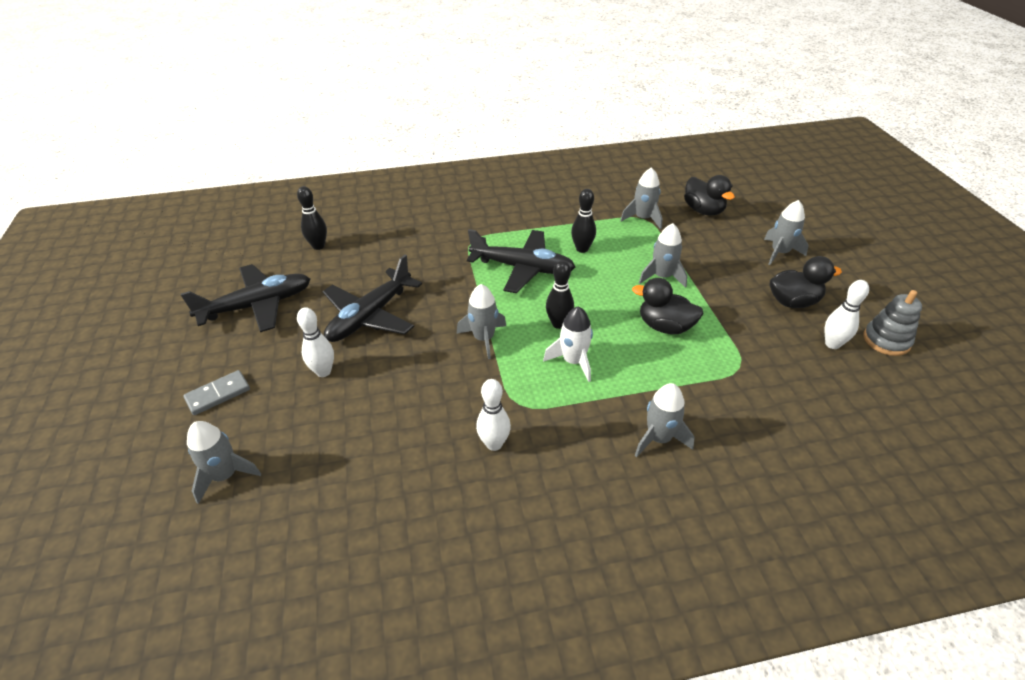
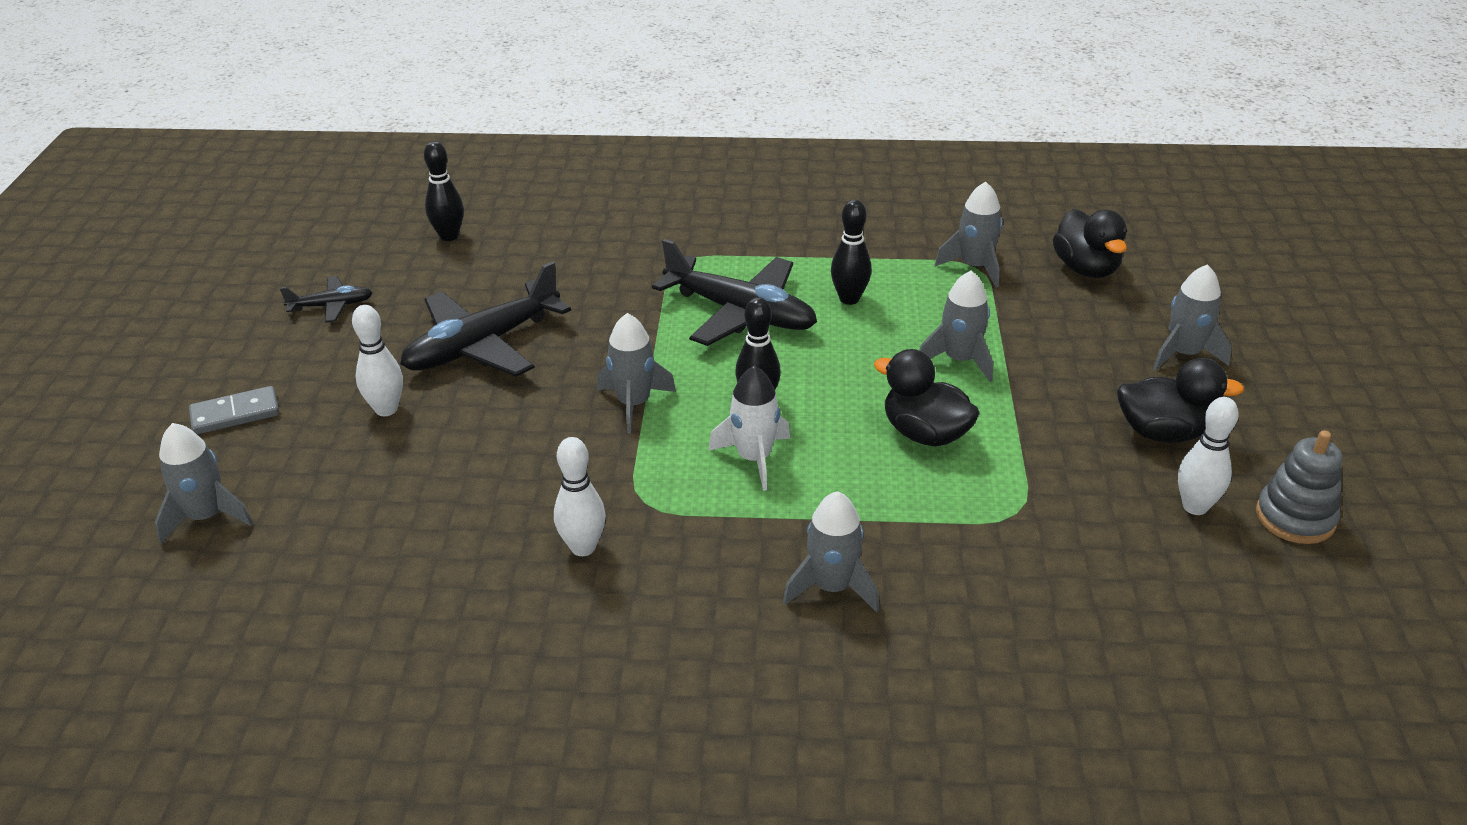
camera: 15 degrees right, 5 degrees down
(257, 305) = (331, 306): black plane -> black plane, size x0.49

